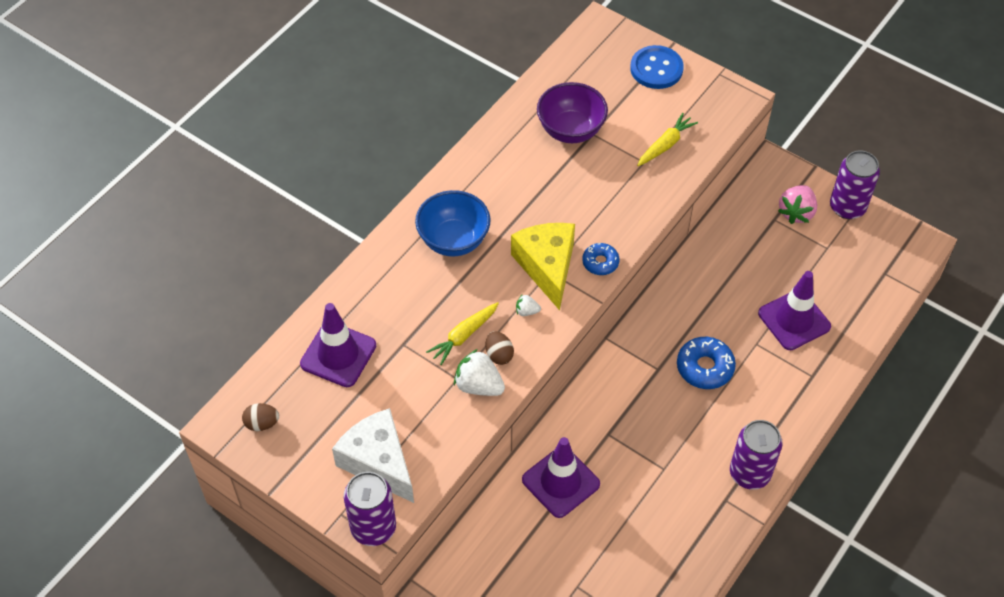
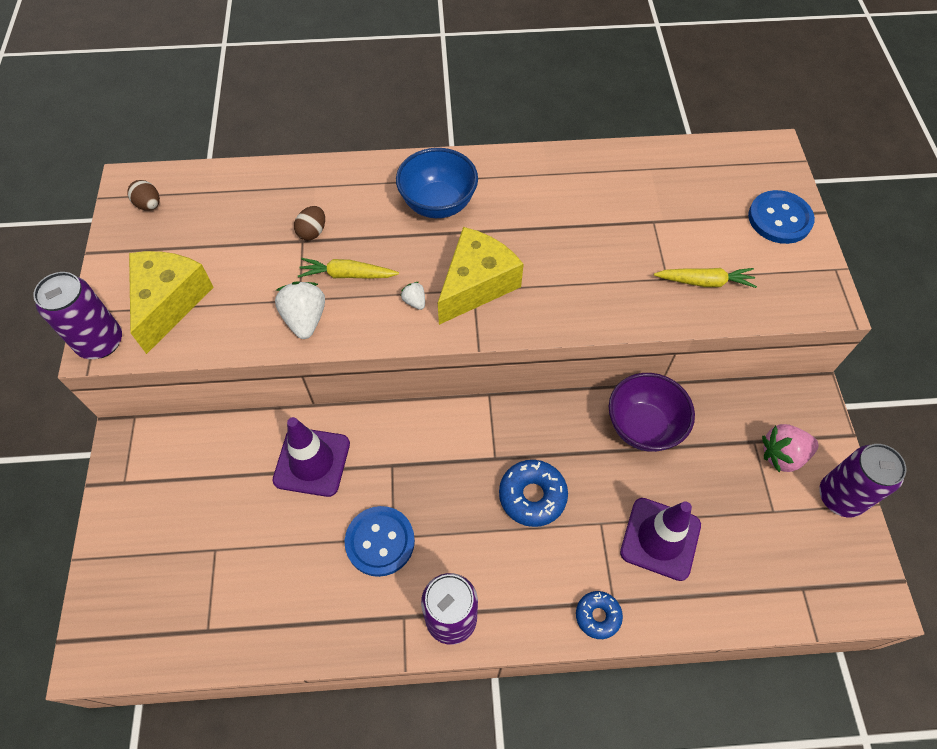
camera: 50 degrees right, 5 degrees up
(338, 354) = (254, 207): purple traffic cone -> none
(378, 462) = (169, 302): white cheese -> yellow cheese
(499, 355) = (350, 312): brown egg -> brown egg (312, 232)
(570, 130) = (638, 204): purple bowl -> purple bowl (643, 426)
(600, 262) = (521, 320): blue donut -> blue donut (598, 616)
(660, 479) = (380, 541): none -> blue button

